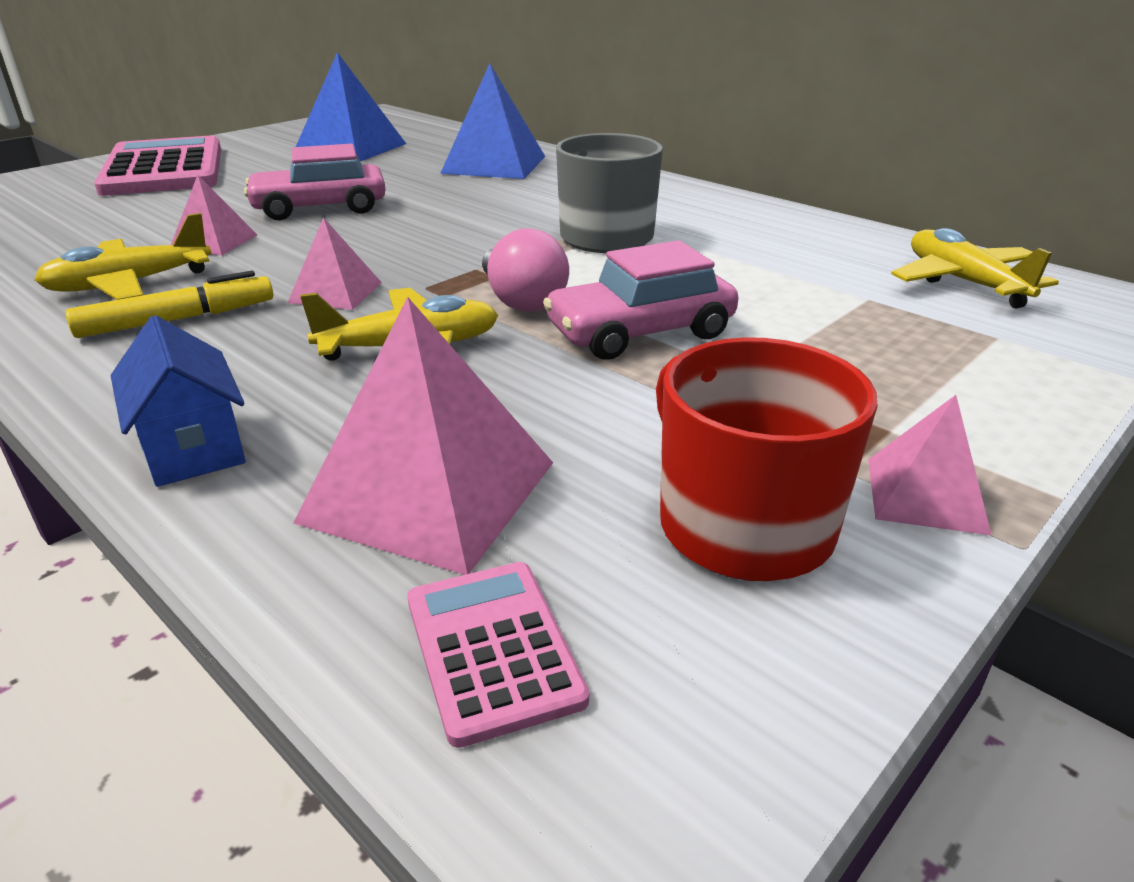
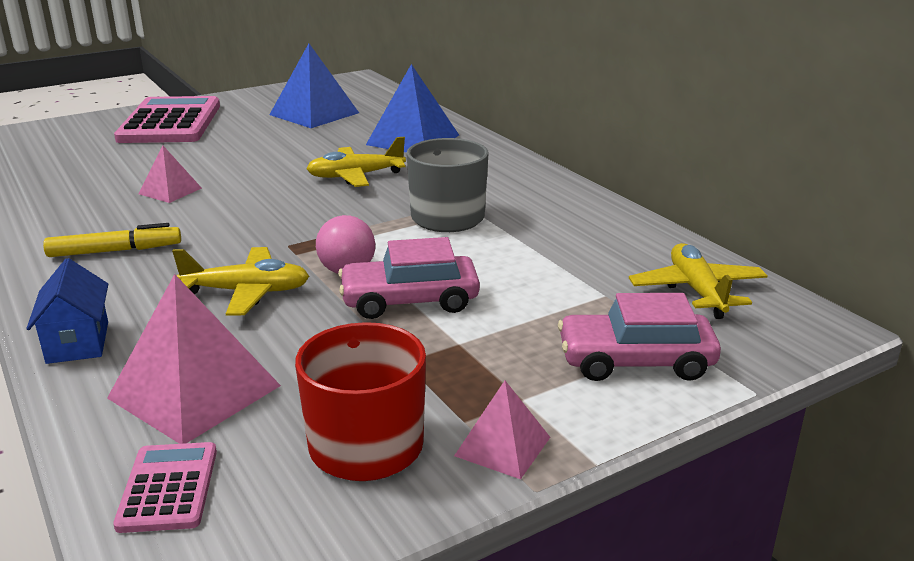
camera: 15 degrees right, 5 degrees down
(129, 284) = (99, 220): yellow plane -> yellow plane (355, 176)
(320, 208) = (258, 169): pink car -> pink car (635, 361)
(335, 292) = (225, 242): pink pyramid -> none

